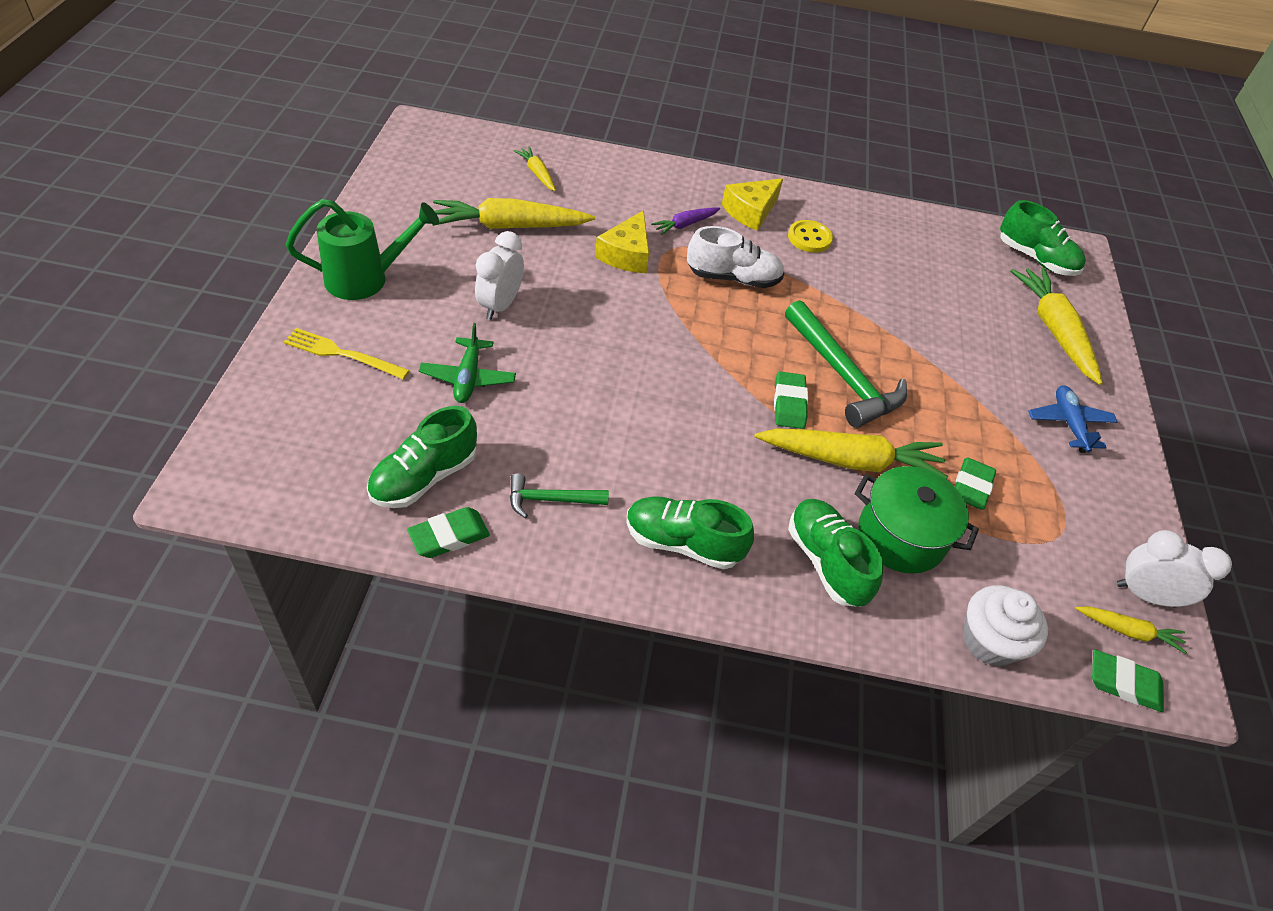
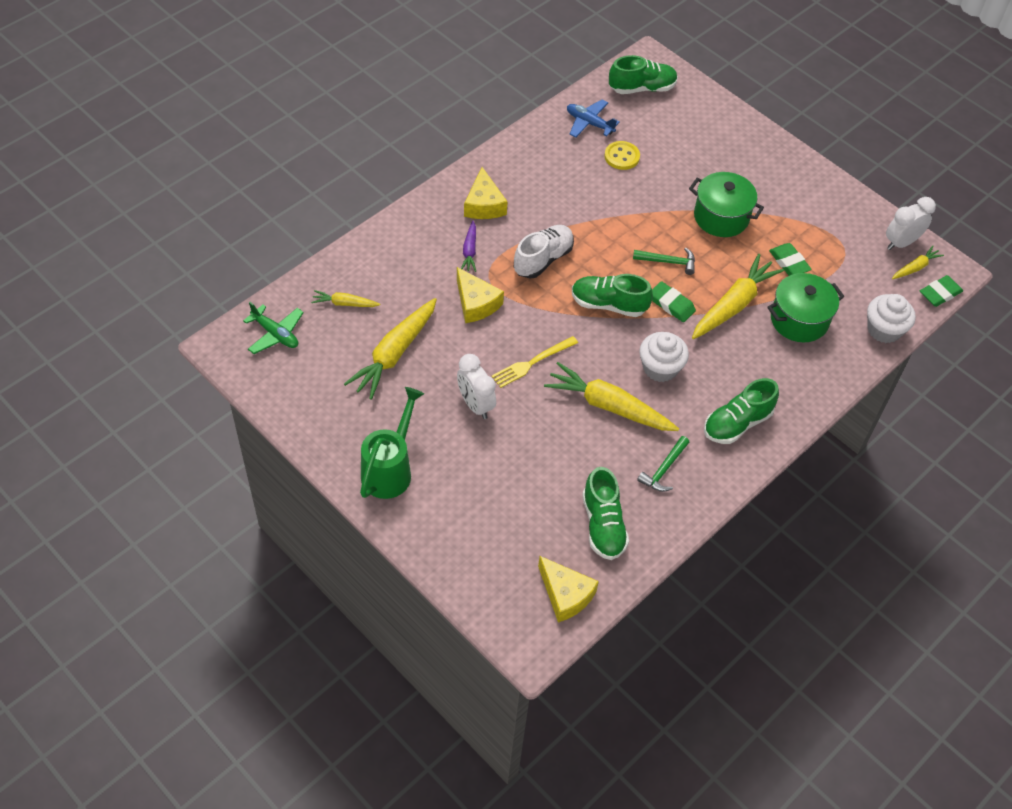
camera: 50 degrees left, 5 degrees up
(299, 486) = (565, 594): none -> yellow cheese
(343, 354) = (460, 518): yellow fork -> yellow fork (532, 362)
(449, 536) = (657, 535): green eraser -> none
(468, 378) = (532, 459): green plane -> green plane (275, 334)
(691, 432) = (660, 368): none -> white cupcake
(809, 238) = (535, 191): yellow button -> yellow button (622, 156)
(826, 562) = (793, 365): green shoe -> green shoe (608, 304)
(843, 376) = (668, 262): green hammer -> green hammer, size x0.53
(957, 394) = (721, 217): none -> green pot
(1053, 330) = (706, 130): yellow carrot -> yellow carrot (608, 406)
(1069, 424) = (778, 182): blue plane -> blue plane (589, 123)

